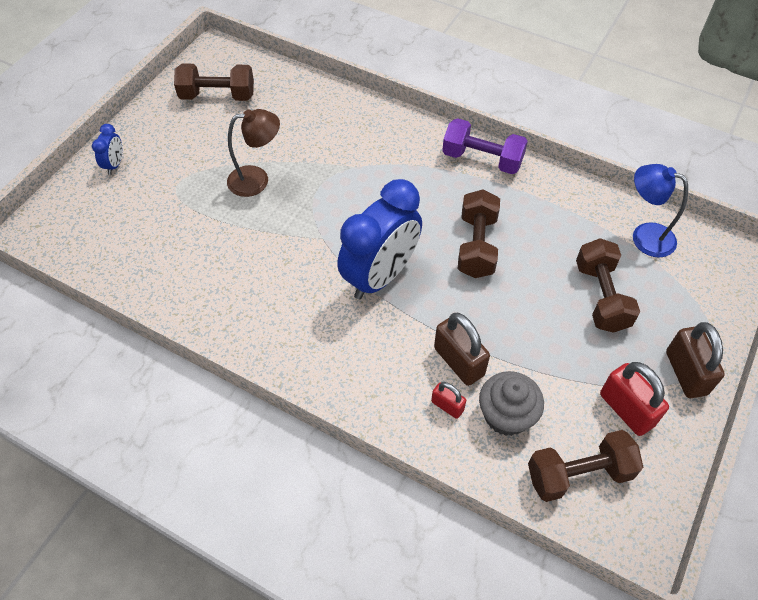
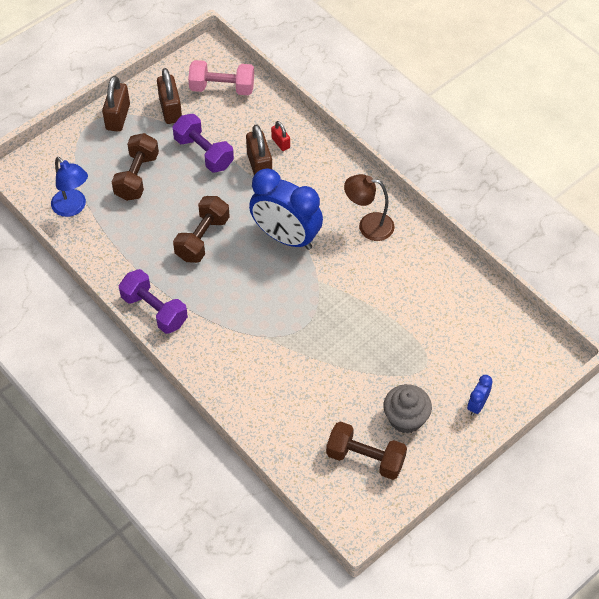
camera: 160 degrees left, 0 degrees up
(257, 180) = (354, 350): brown lamp -> brown lamp (368, 226)
(380, 276) = (286, 237): blue clock -> blue clock turned 120 degrees counterclockwise
(506, 415) = (246, 128): grey cupcake -> grey cupcake (405, 418)
(540, 356) = (204, 153): none -> purple dumbbell
(579, 474) = (222, 88): brown dumbbell -> pink dumbbell
(626, 409) = (170, 109): red padlock -> brown padlock

